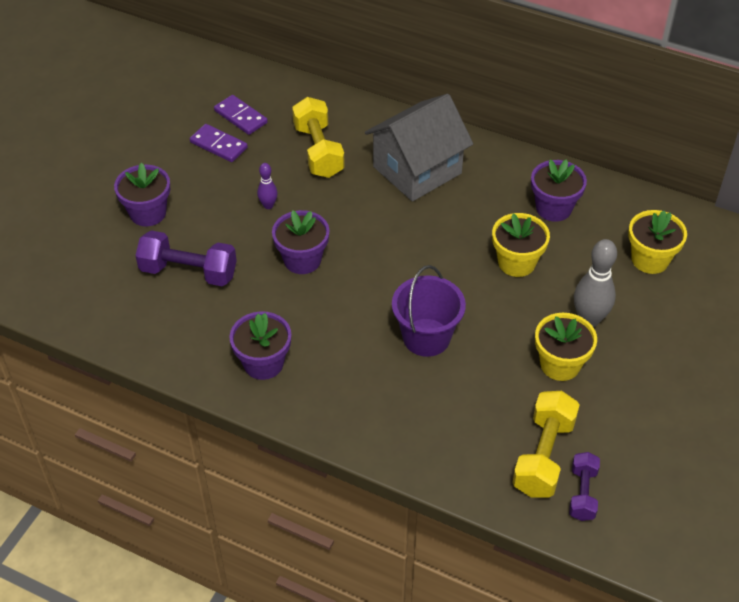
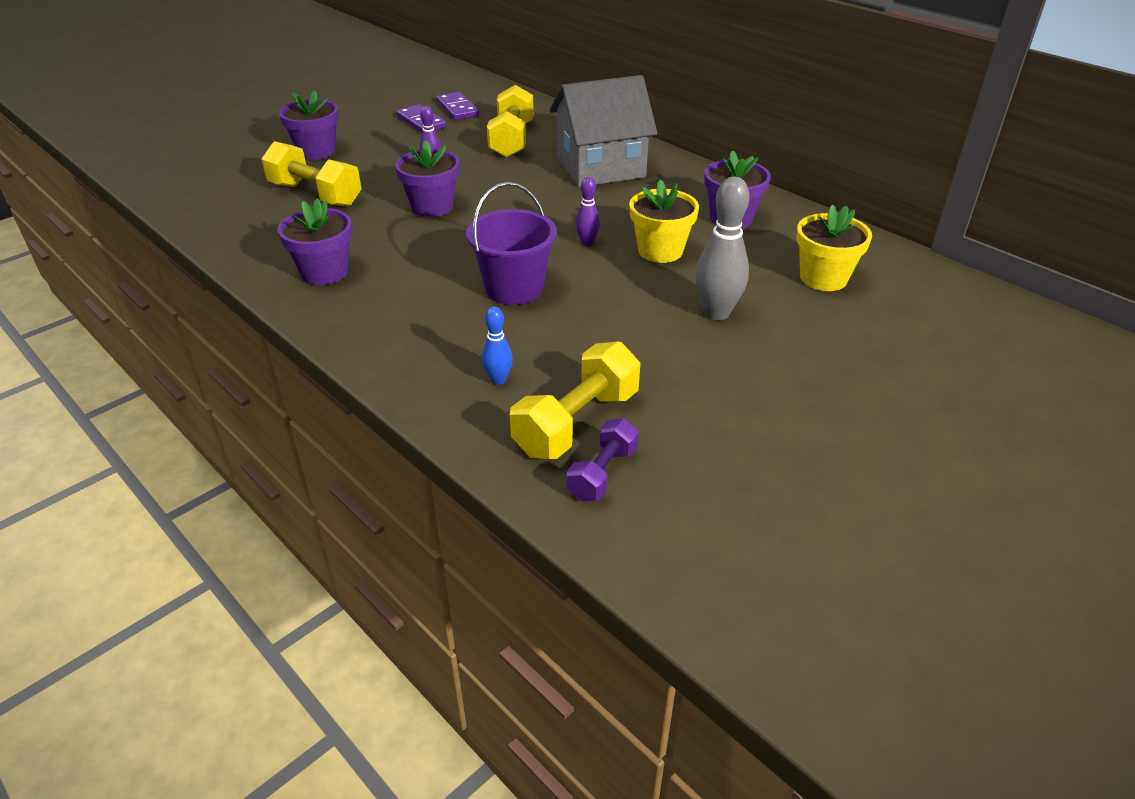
camera: 20 degrees right, 10 degrees down
(188, 272) = (315, 194): purple dumbbell -> yellow dumbbell
(455, 268) = (587, 242): none -> purple bowling pin
(468, 434) = (498, 380): none -> blue bowling pin
(560, 364) = (655, 343): yellow flower pot -> none

